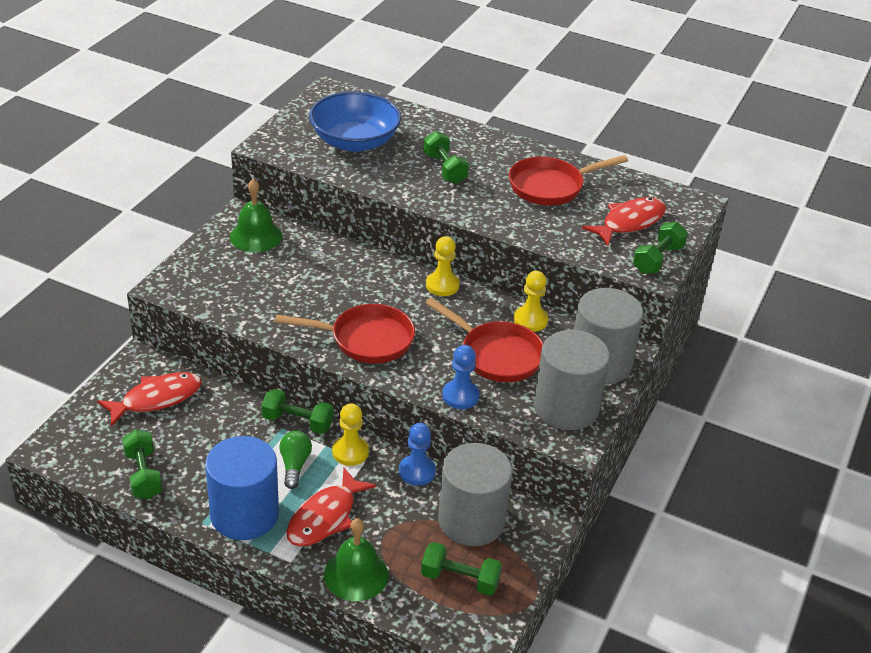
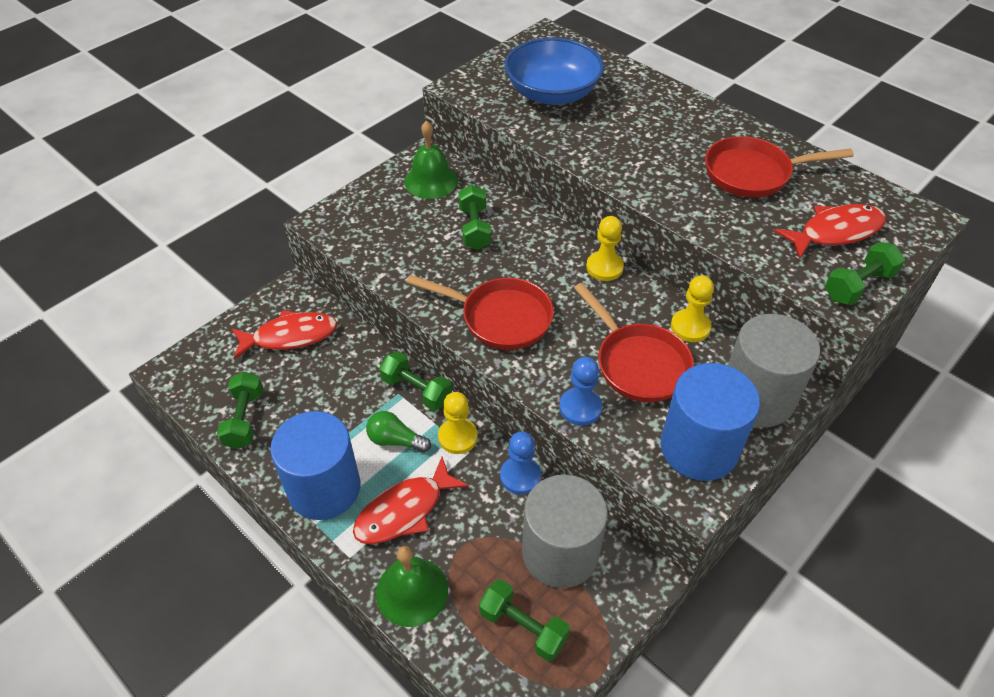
camera: 20 degrees right, 10 degrees up
(294, 465) = (395, 440): green light bulb -> green light bulb turned 90 degrees counterclockwise
(444, 169) = (638, 136): green dumbbell -> green dumbbell (474, 228)
(566, 407) = (699, 448): grey cylinder -> blue cylinder

